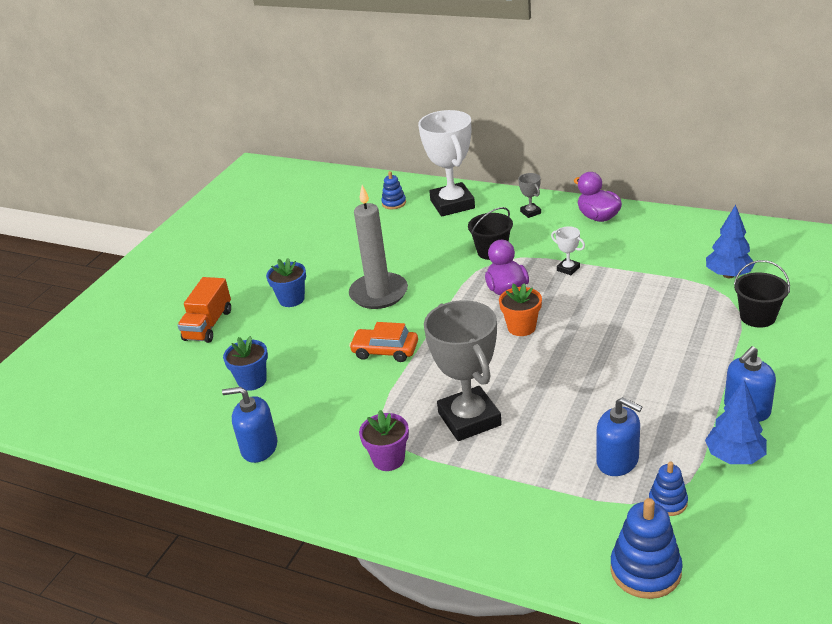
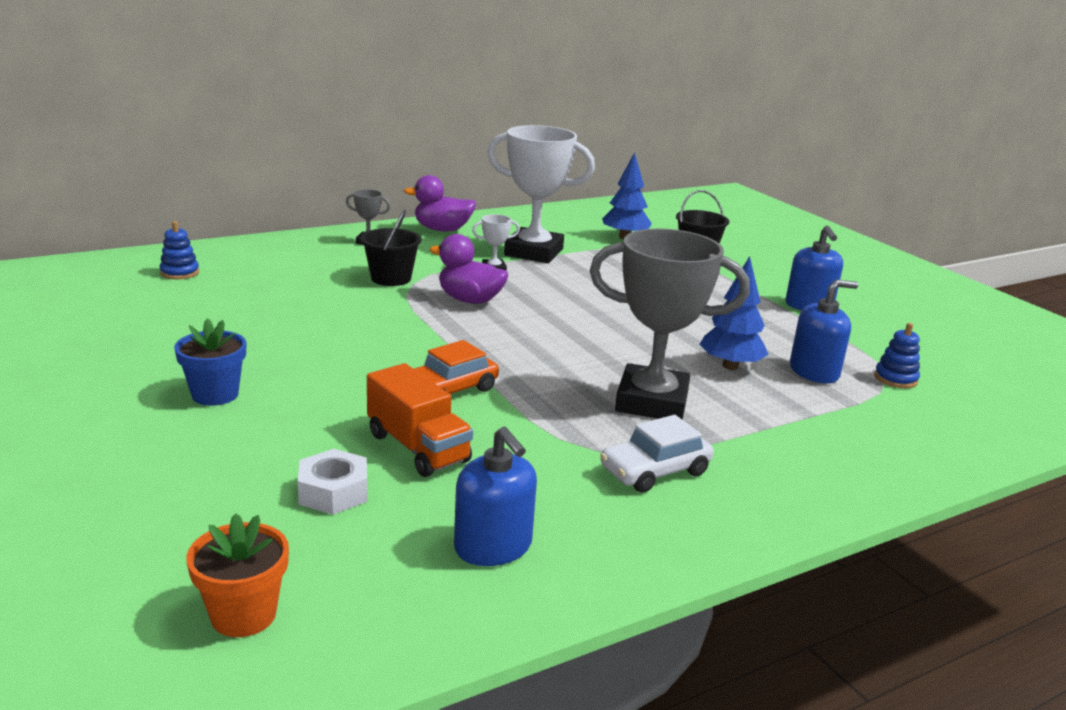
camera: 60 degrees left, 10 degrees down
(208, 325) = (124, 470): orange truck -> orange truck (418, 448)
(252, 381) = (333, 492): blue flower pot -> white nut
(259, 447) = (493, 547): blue soap dispenser -> blue soap dispenser turned 75 degrees counterclockwise
(379, 293) = (331, 348): grey candle -> none
(388, 459) = (655, 471): purple flower pot -> white car
(452, 204) = (263, 256): white trophy -> white trophy (533, 252)
(521, 327) = (545, 320): orange flower pot -> orange flower pot (243, 615)
(645, 571) = (981, 425): blue stacking toy -> none
(734, 457) = (865, 334): blue tree -> blue tree (730, 366)

